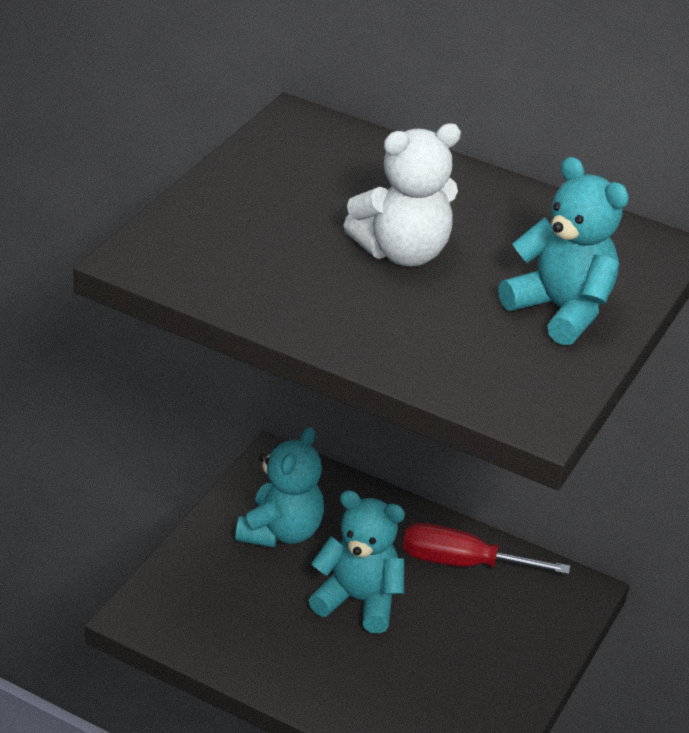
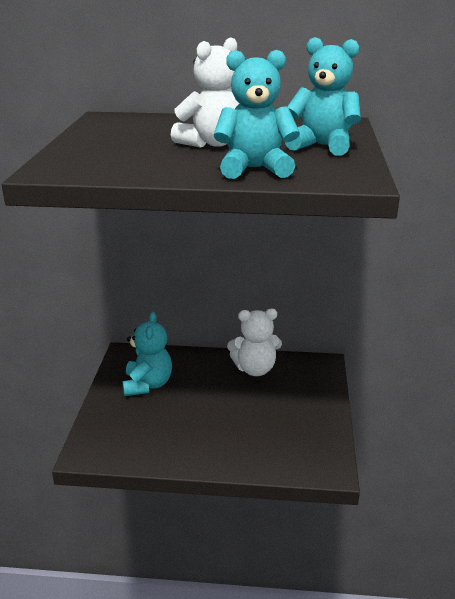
camera: 20 degrees left, 10 degrees down
(358, 600) = (211, 404): turquoise teddy bear -> turquoise teddy bear (254, 169)
(462, 562) = (255, 369): red screwdriver -> white teddy bear

